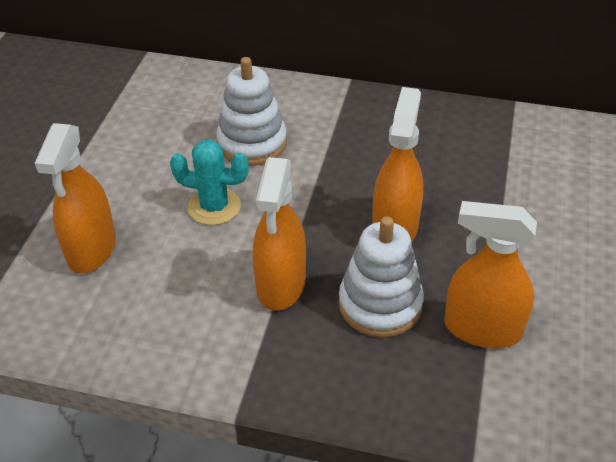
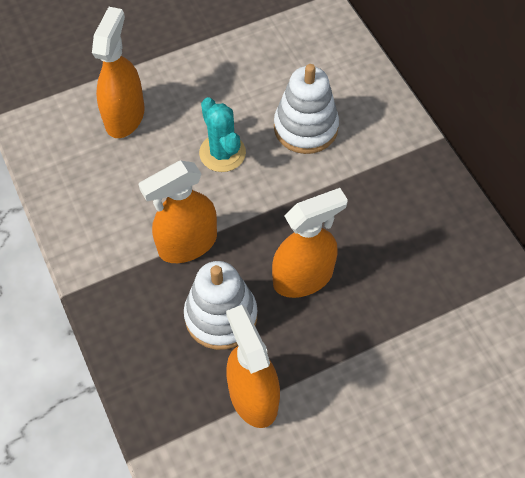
camera: 50 degrees right, 15 degrees up
(91, 249) = (125, 116): orange spray bottle -> orange spray bottle turned 135 degrees clockwise

